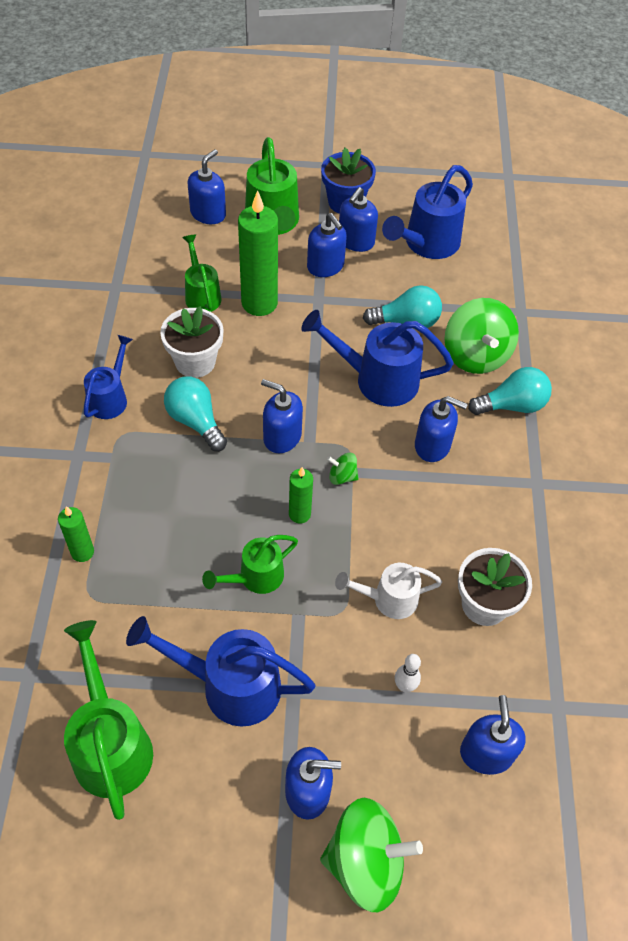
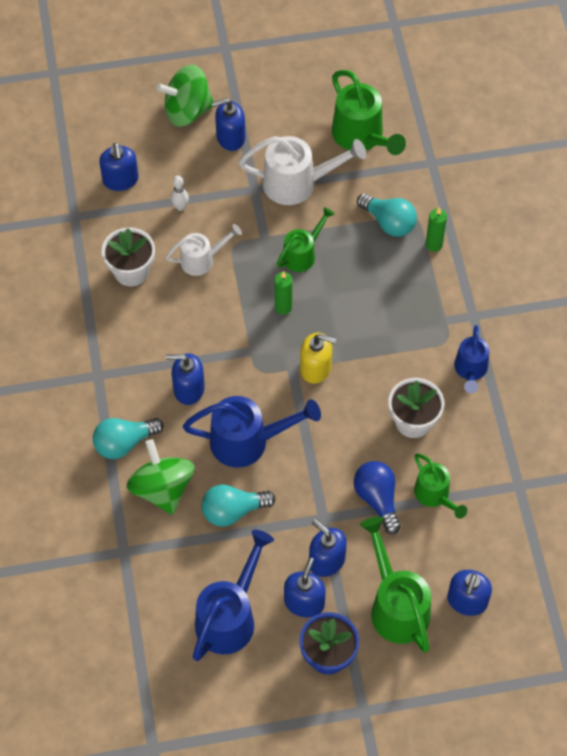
camera: 170 degrees right, 5 degrees up
(195, 421) = (391, 365): turquoise light bulb -> turquoise light bulb (389, 222)
(229, 685) = (298, 183): blue watering can -> white watering can
(259, 303) = (377, 499): green candle -> blue light bulb
(282, 437) = (316, 368): blue soap dispenser -> yellow soap dispenser
(342, 476) = (257, 345): green spinning top -> none

